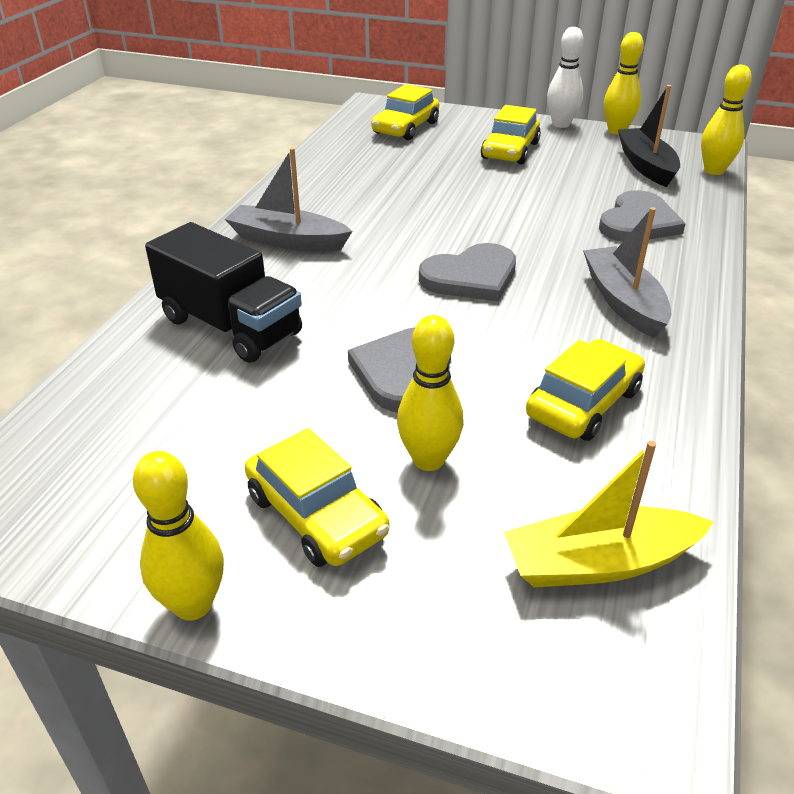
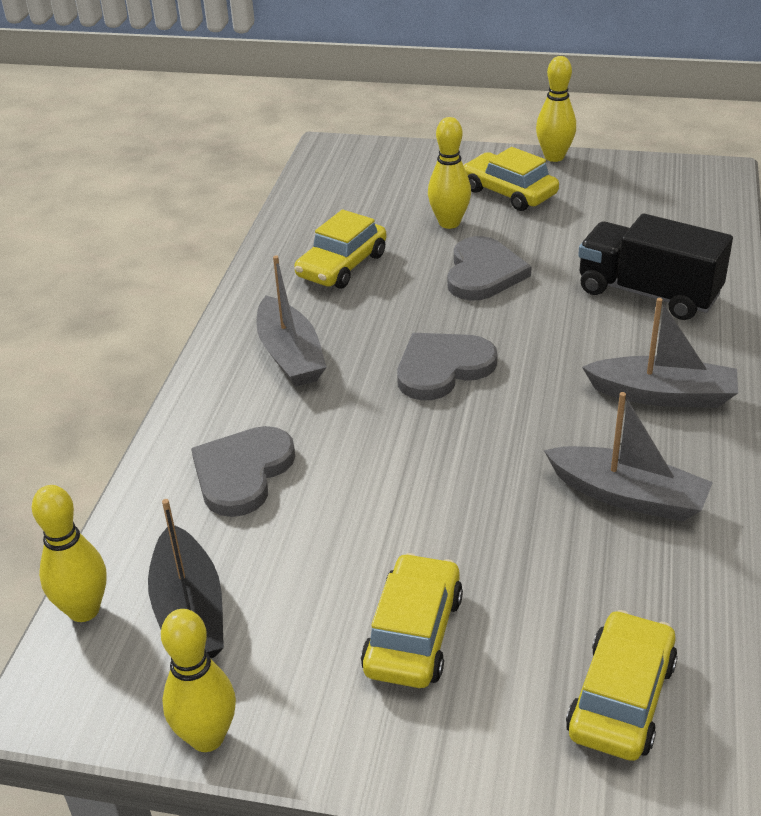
camera: 175 degrees right, 0 degrees up
(355, 190) = (628, 496): none -> grey boat
(561, 124) = (314, 753): white bowling pin -> none
(599, 562) = (344, 190): yellow boat -> none

